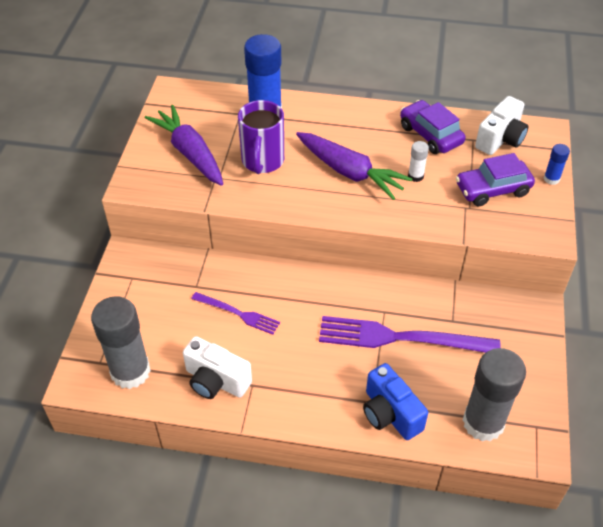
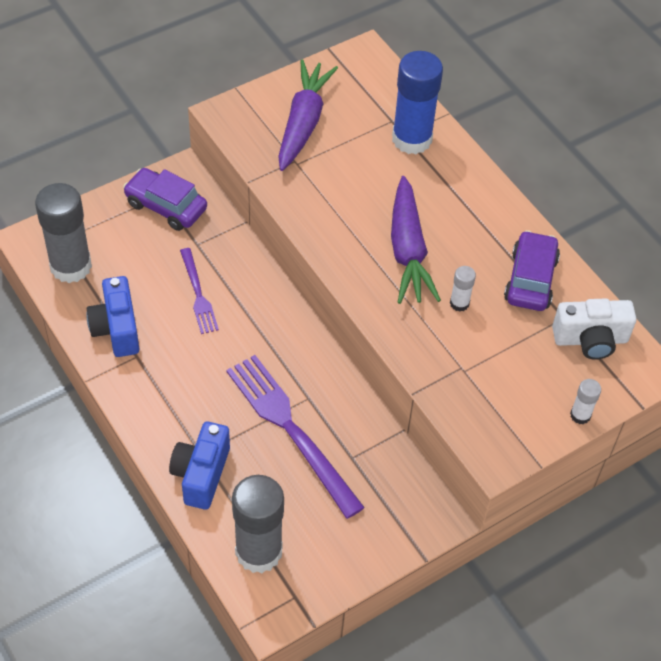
camera: 45 degrees right, 5 degrees up
(216, 381) = (116, 329): white camera -> blue camera
(262, 161) = (350, 179): purple mug -> none
(492, 189) = (509, 375): purple car -> purple car (166, 206)
(551, 179) = (580, 415): blue glue stick -> white glue stick

